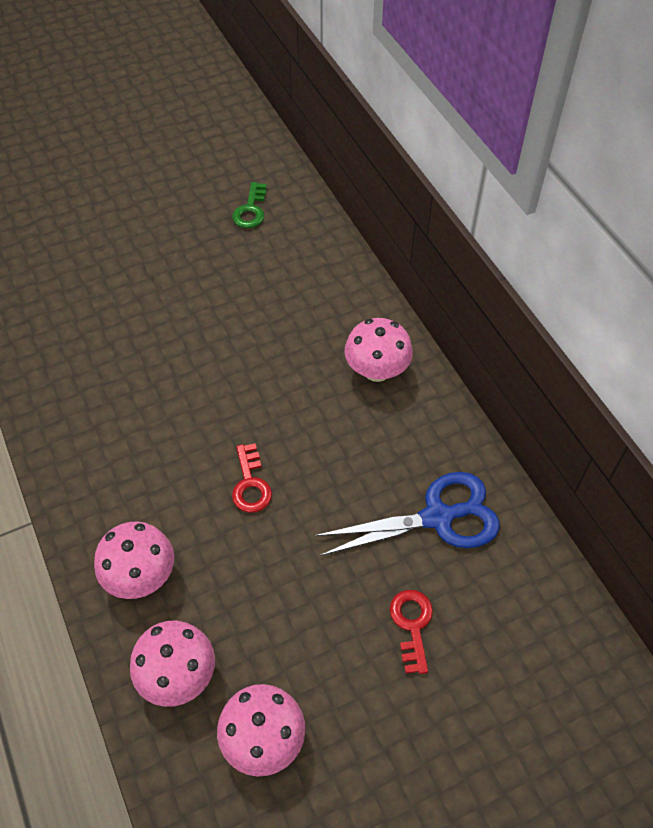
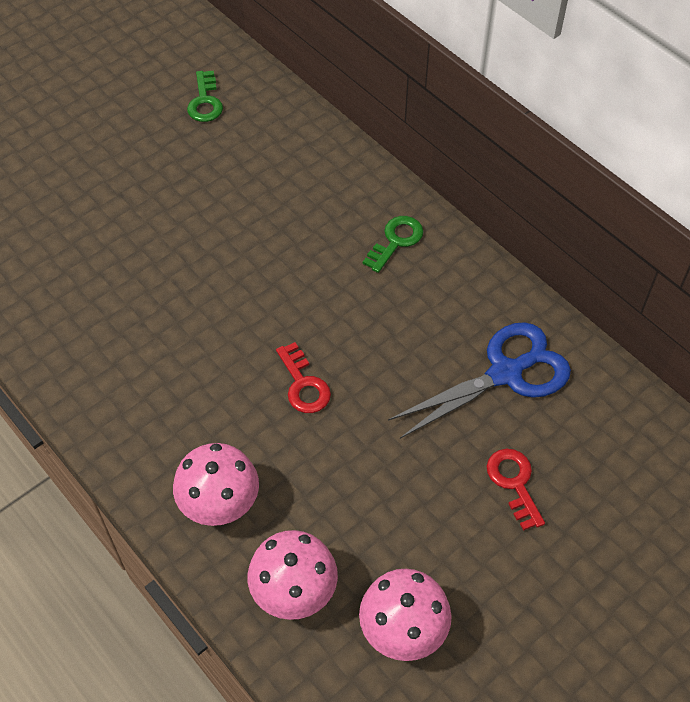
camera: 15 degrees left, 0 degrees up
(377, 370) = (396, 241): pink mushroom -> green key

